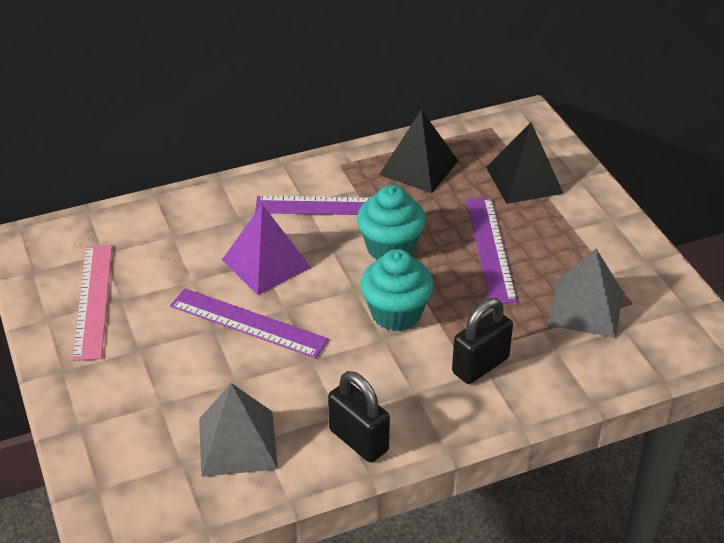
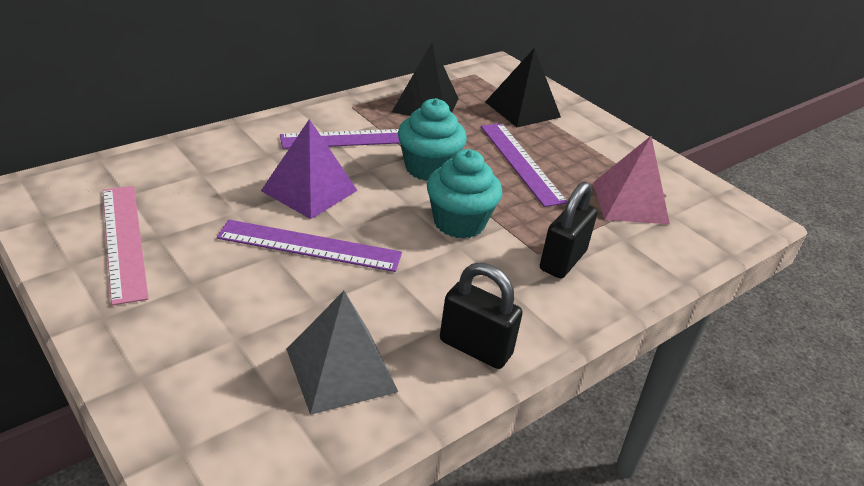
camera: 20 degrees left, 5 degrees down
(585, 308) = (630, 203): grey pyramid -> pink pyramid

